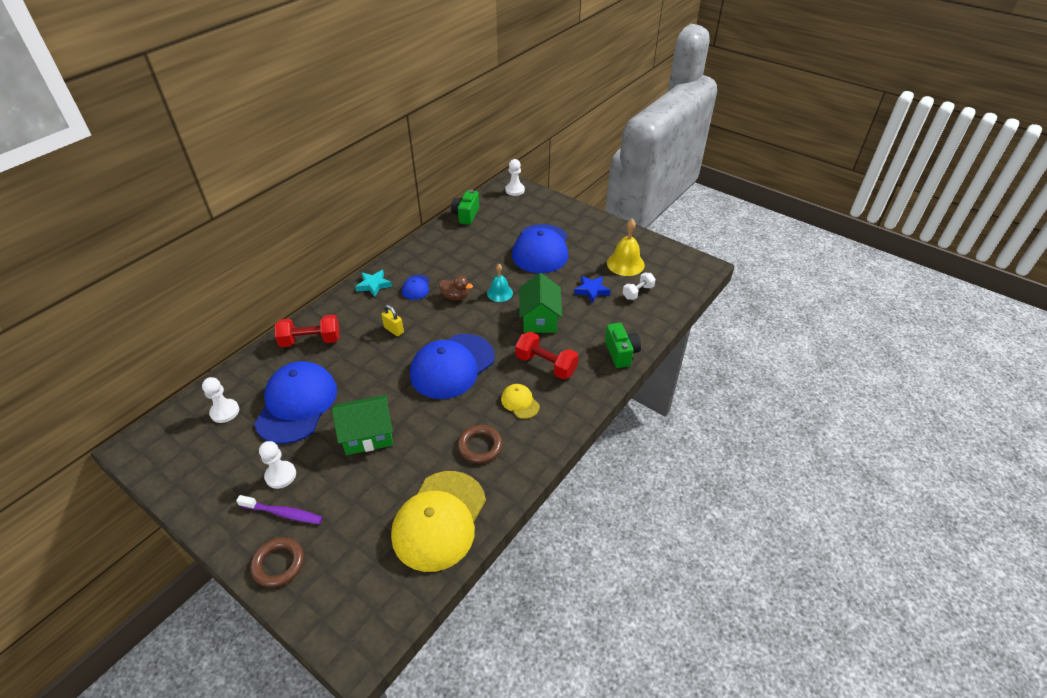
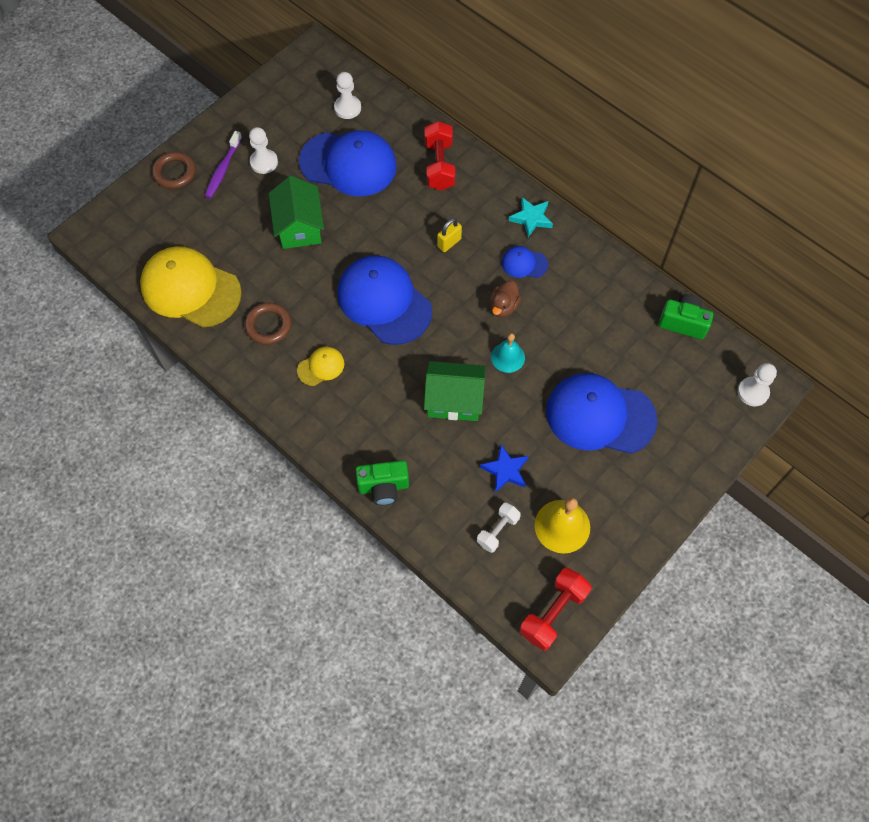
camera: 95 degrees right, 20 degrees up
(546, 365) = (374, 399): red dumbbell -> red dumbbell (553, 613)
(638, 292) = (498, 531): white dumbbell -> white dumbbell turned 75 degrees clockwise

